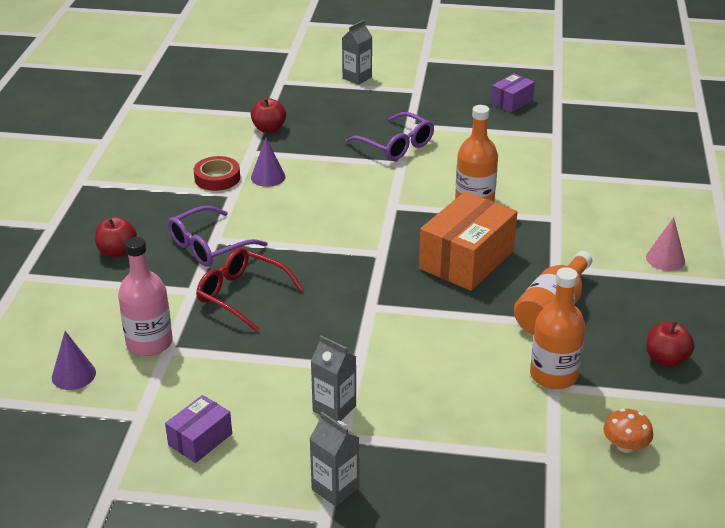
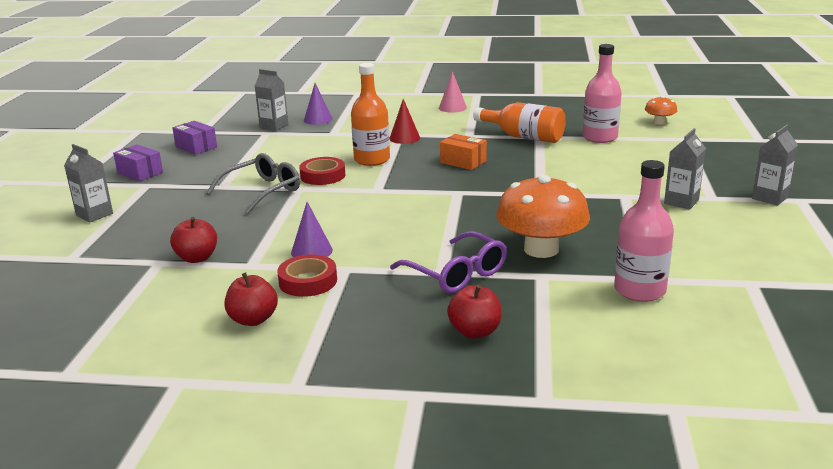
camera: 90 degrees left, 10 degrees down
(73, 375) = (716, 328): purple cone -> purple cone (318, 119)
(200, 439) = (759, 251): purple box -> purple box (140, 173)
(241, 295) = (541, 249): red glasses -> orange mushroom
(396, 145) = (262, 191): purple glasses -> grey glasses
(431, 174) = (323, 176): none -> red tape
(466, 260) = (463, 162): orange box -> orange box, size x0.53
(544, 221) = (404, 138): none -> red cone
(553, 375) = (600, 137): orange bottle -> pink bottle
(579, 138) = (274, 126): none -> grey carton
(666, 359) = (567, 111): red apple -> red apple (253, 319)

